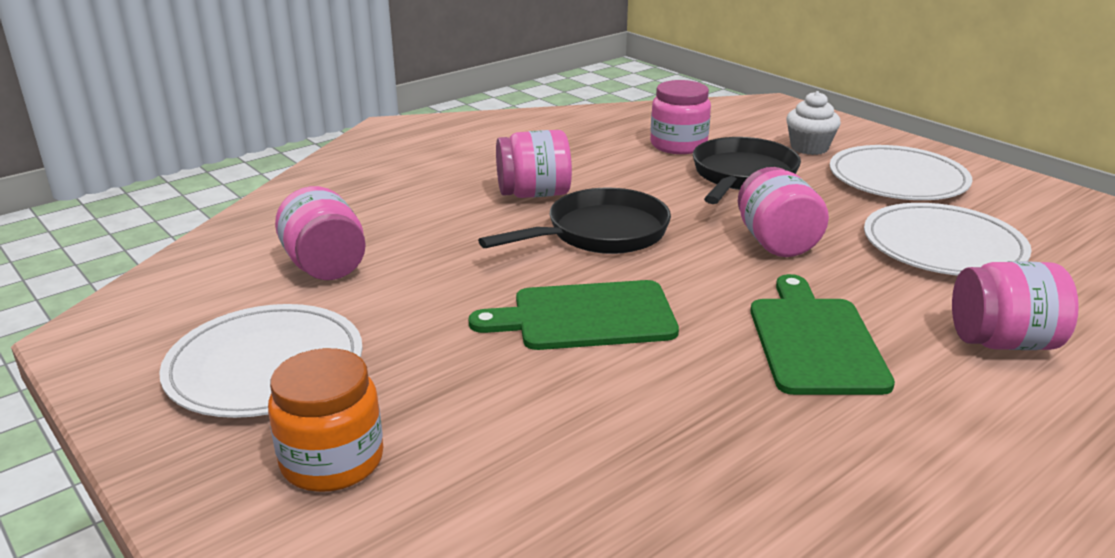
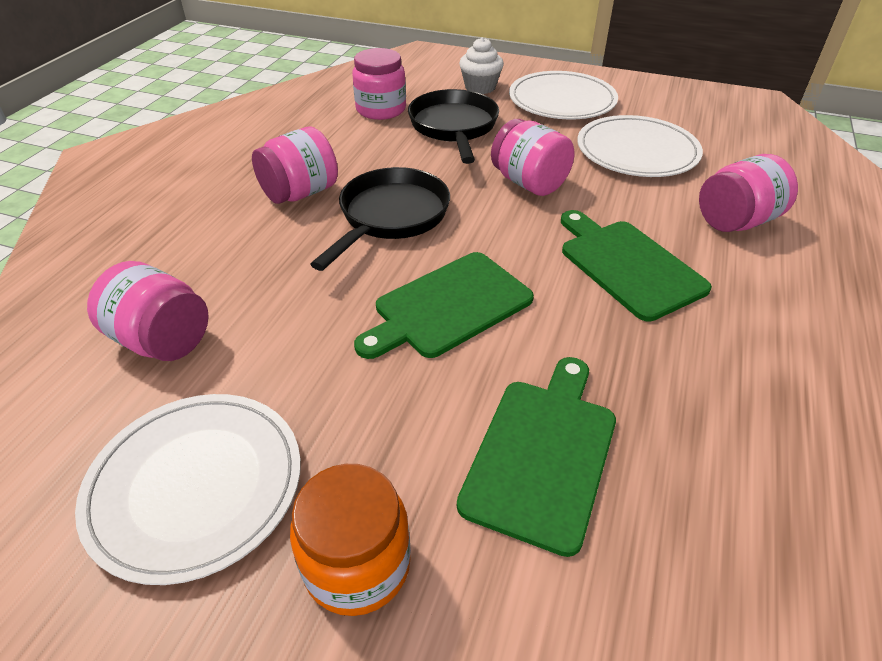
camera: 30 degrees left, 15 degrees up
(561, 452) = (542, 454): none -> green cutting board

